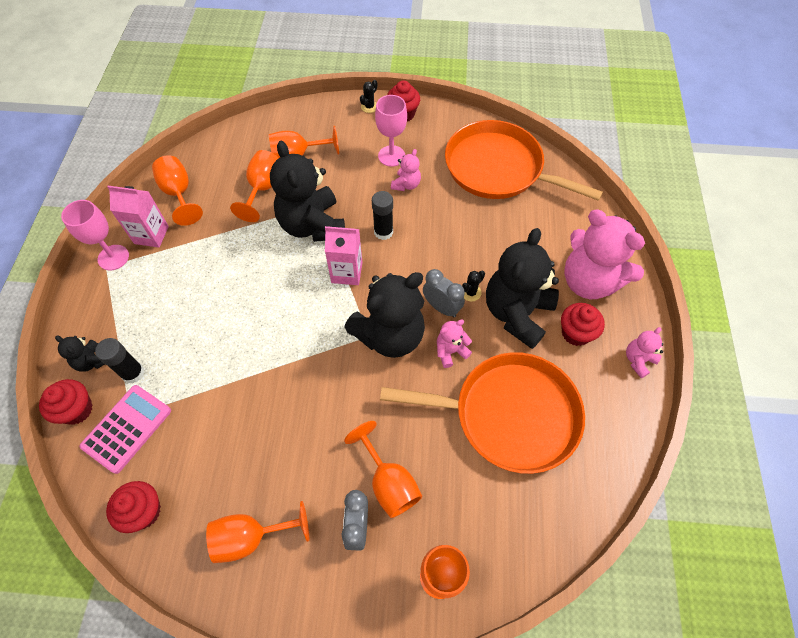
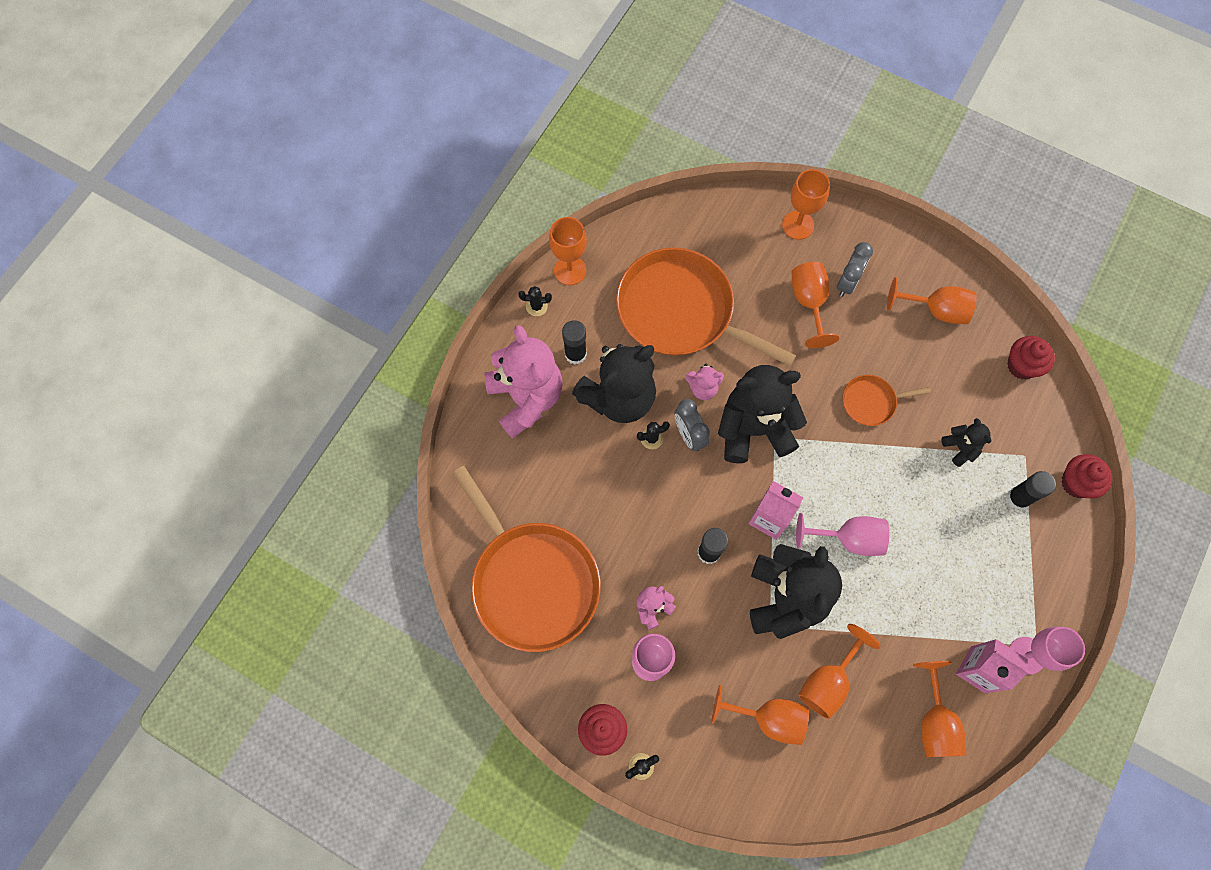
camera: 155 degrees left, 10 degrees up
(93, 361) = (1058, 529): black teddy bear -> black teddy bear (960, 447)
(127, 428) = (1029, 444): pink calculator -> none
(277, 283) = (848, 538): none -> pink goblet
(292, 404) = (871, 402): none -> orange pan
(575, 333) = (575, 354): red cupcake -> black glue stick
(635, 409) = (570, 270): none -> orange goblet
(638, 360) = (536, 306): pink teddy bear -> black cactus

